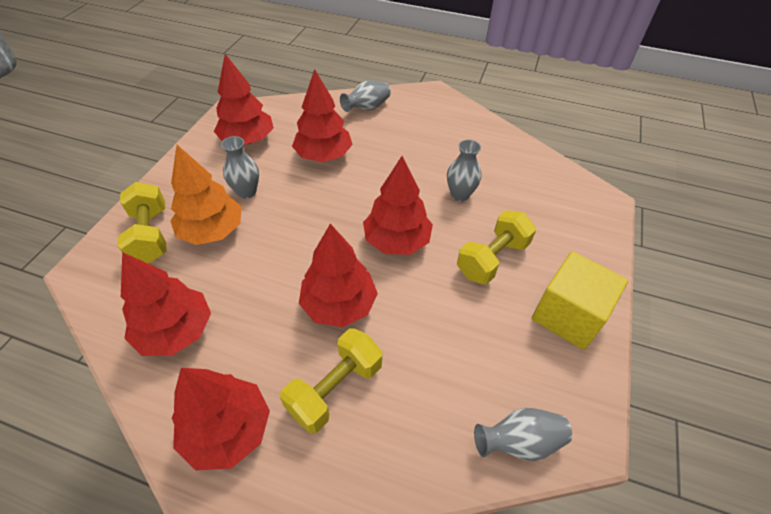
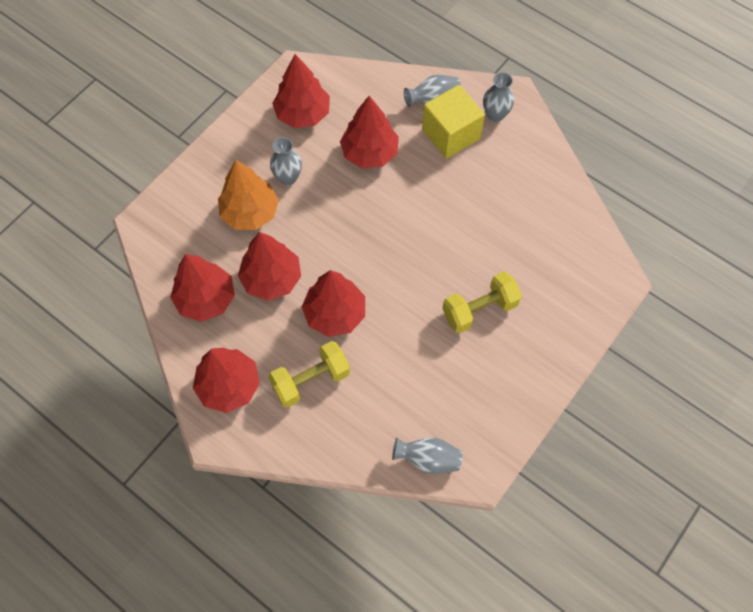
camera: 20 degrees right, 15 degrees up
(150, 235) = (199, 202): yellow dumbbell -> none
(397, 241) = (403, 267): red tree -> red tree (272, 278)
(460, 195) = (481, 234): grey vase -> grey vase (495, 115)
(568, 315) = (517, 379): yellow cube -> yellow cube (450, 134)

